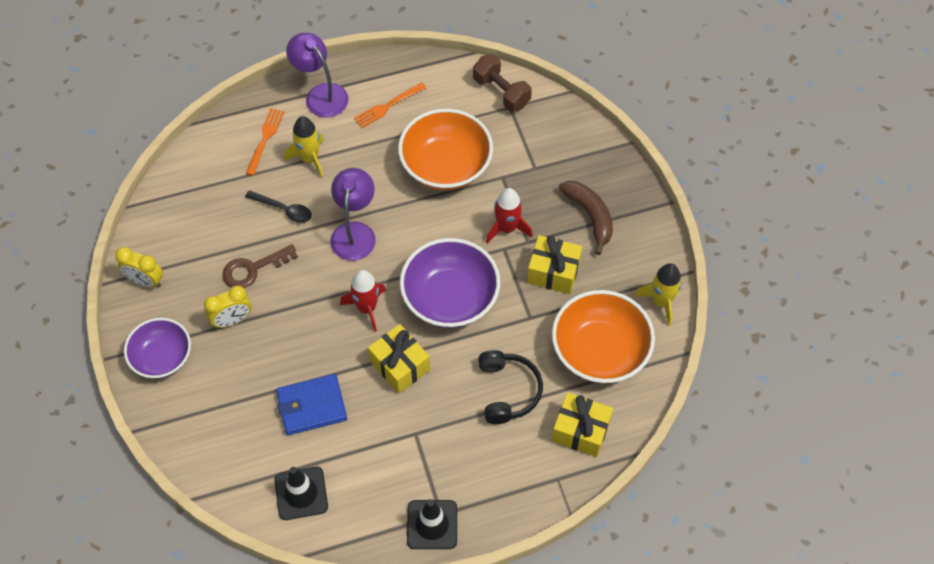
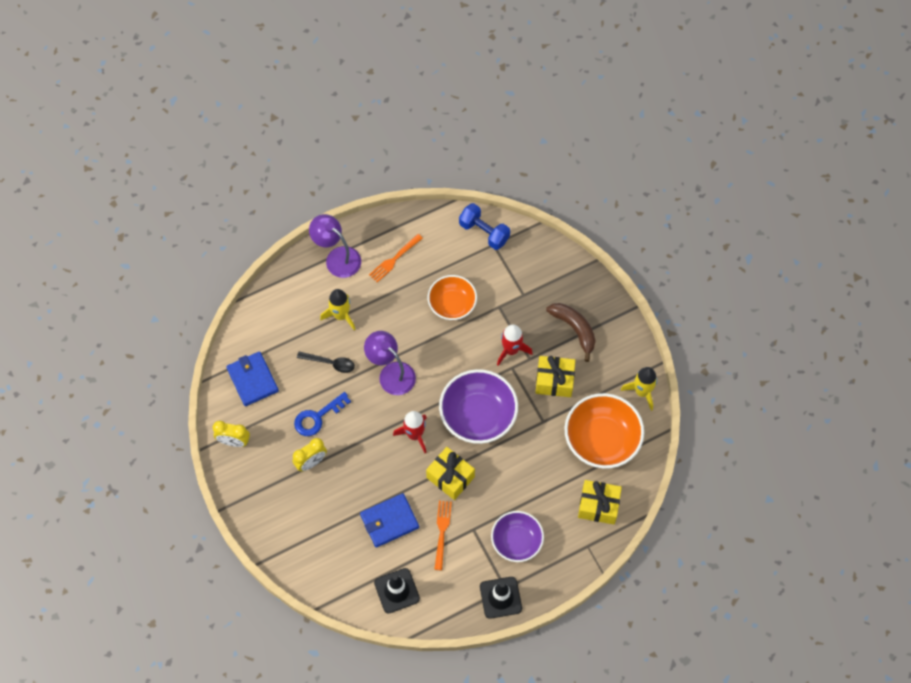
camera: 10 degrees left, 5 degrees up
(162, 357) = (263, 502): purple bowl -> purple bowl (516, 541)
(186, 214) = (252, 379): none -> blue wallet
(253, 269) = (317, 417): brown key -> blue key
(265, 139) = (300, 305): orange fork -> orange fork (442, 532)
(354, 232) = (391, 373): purple lamp -> purple lamp turned 45 degrees counterclockwise
(446, 166) = (452, 304): orange bowl -> orange bowl, size x0.65
(501, 92) = (484, 232): brown dumbbell -> blue dumbbell
(508, 391) = (537, 483): black headphones -> none

